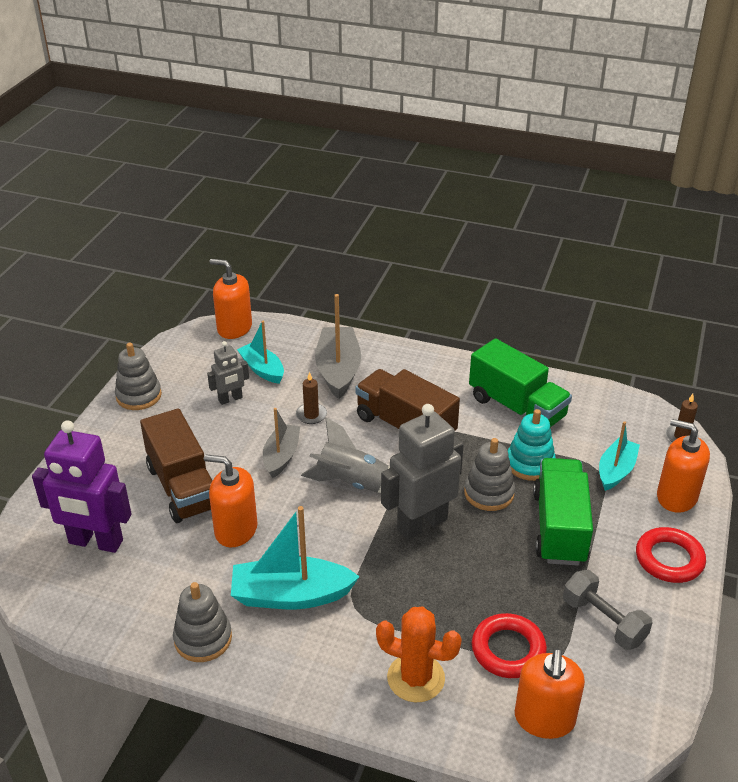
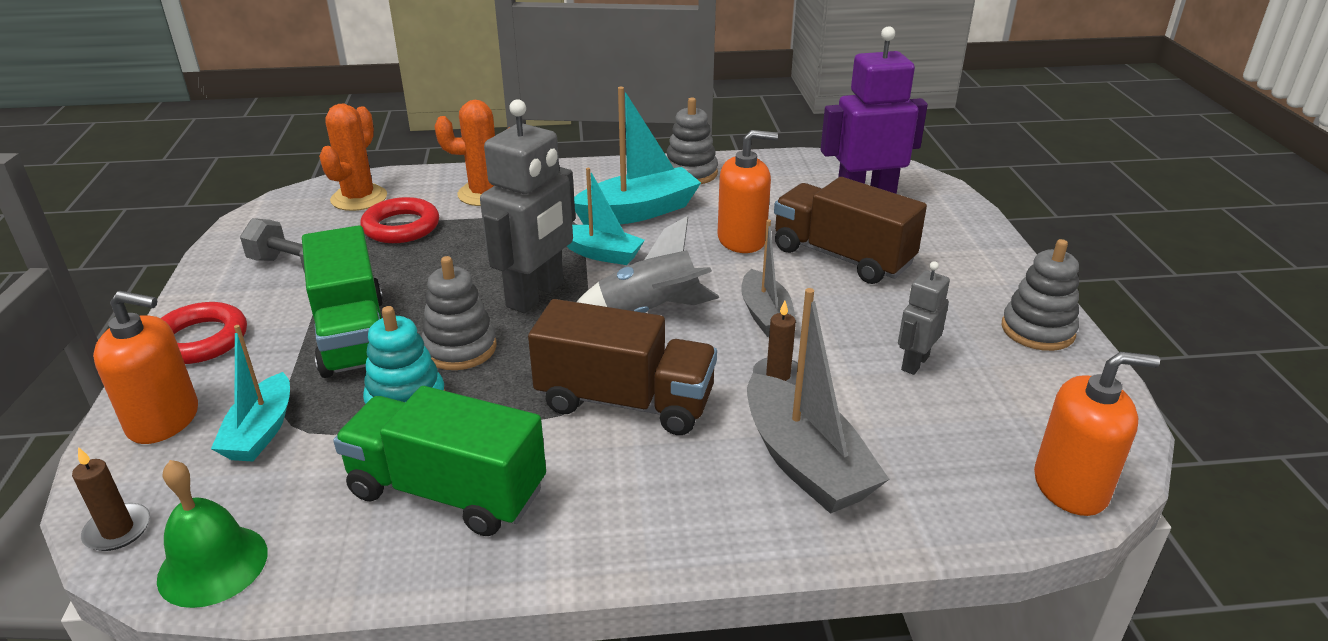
camera: 155 degrees right, 5 degrees down
(262, 369) = (926, 423): turquoise boat -> turquoise boat (601, 254)
(544, 719) = (359, 198): orange soap dispenser -> orange cactus
(630, 407) = (213, 565): none -> green bell

